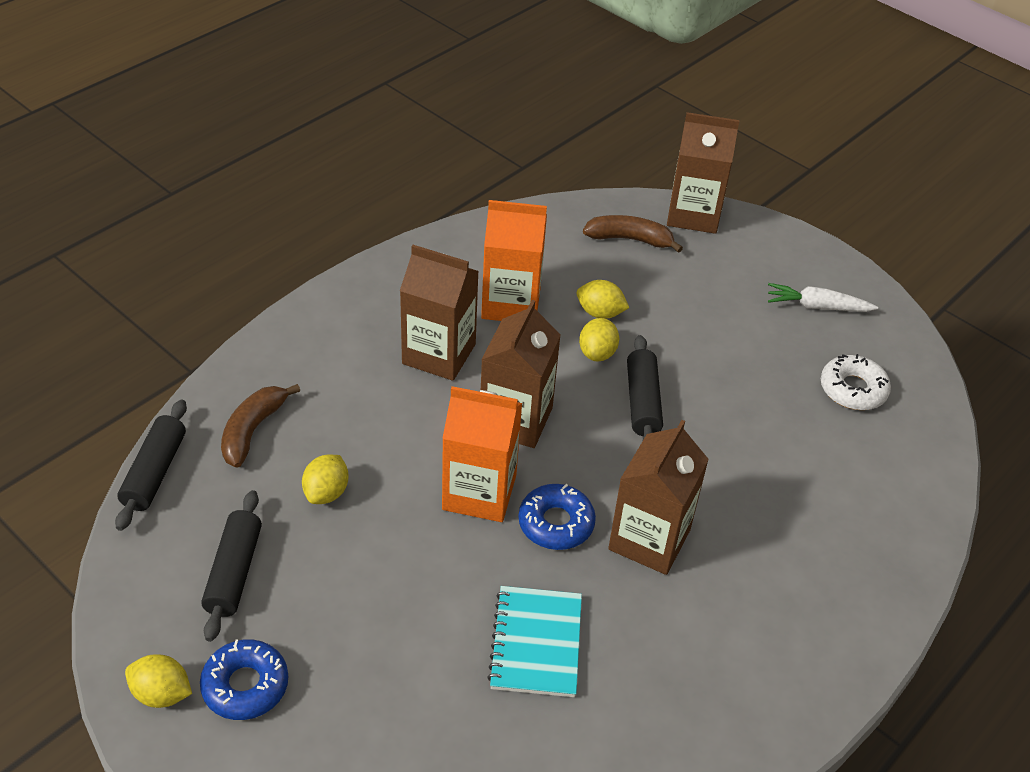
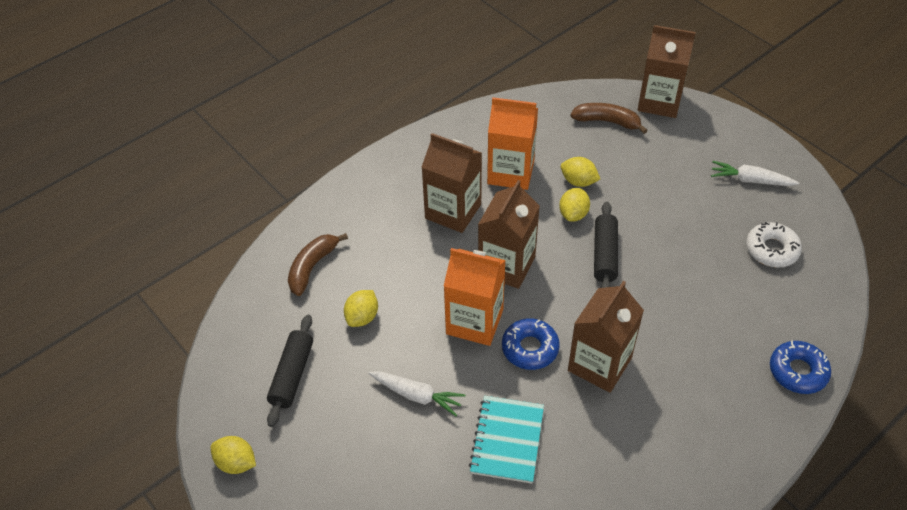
camera: 10 degrees right, 5 degrees up
(154, 472) = (240, 296): black rolling pin -> none
(245, 685) = (295, 460): blue donut -> blue donut (798, 371)
(408, 591) = (416, 395): none -> white carrot

